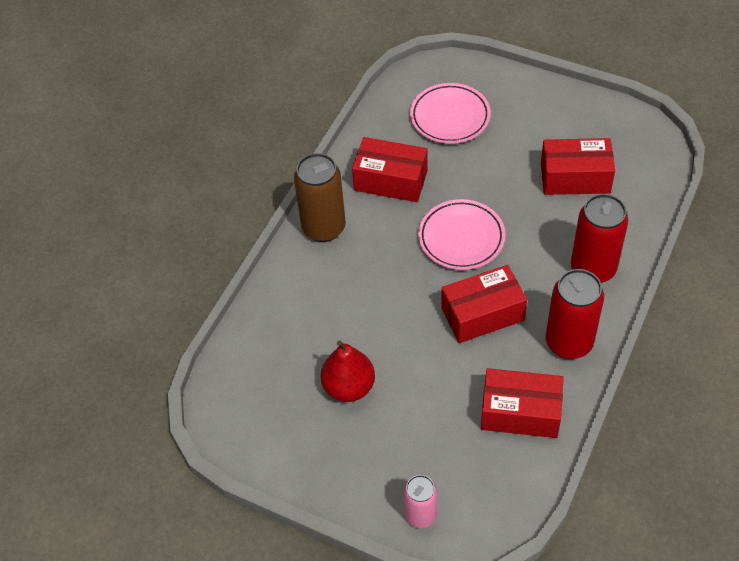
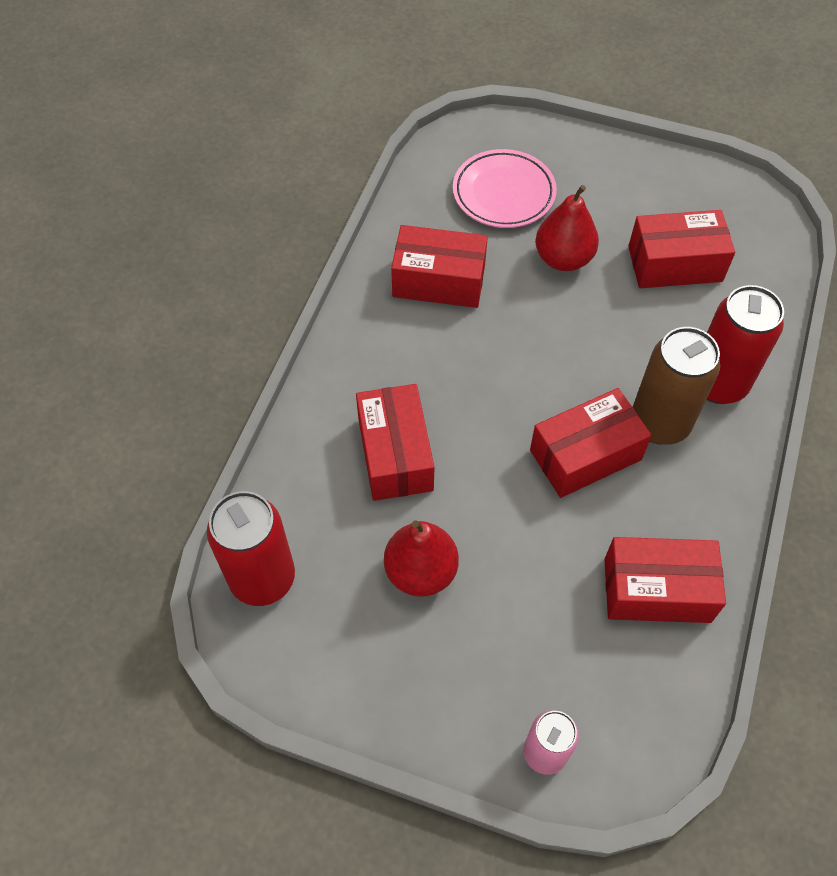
camera: 10 degrees left, 5 degrees up
(324, 228) = (359, 350): brown can -> brown can (659, 423)
(341, 304) = (395, 454): none -> red box
(461, 238) = (542, 352): pink plate -> none
(488, 169) = (563, 259): none -> red pear
(569, 342) = (704, 486): red can -> red can (262, 578)

